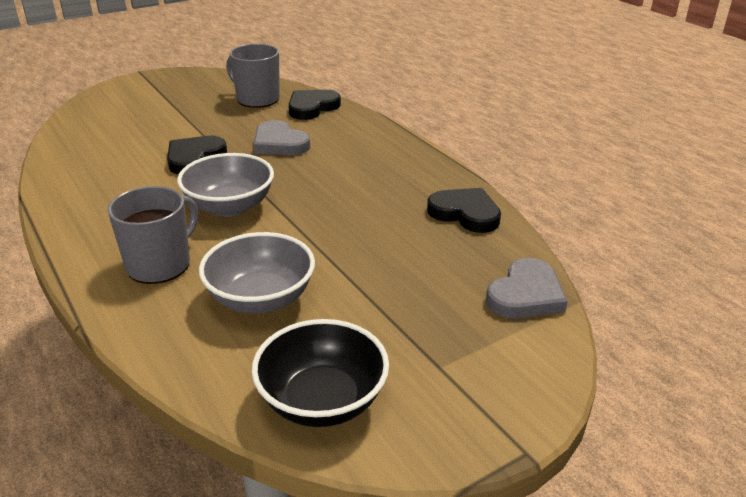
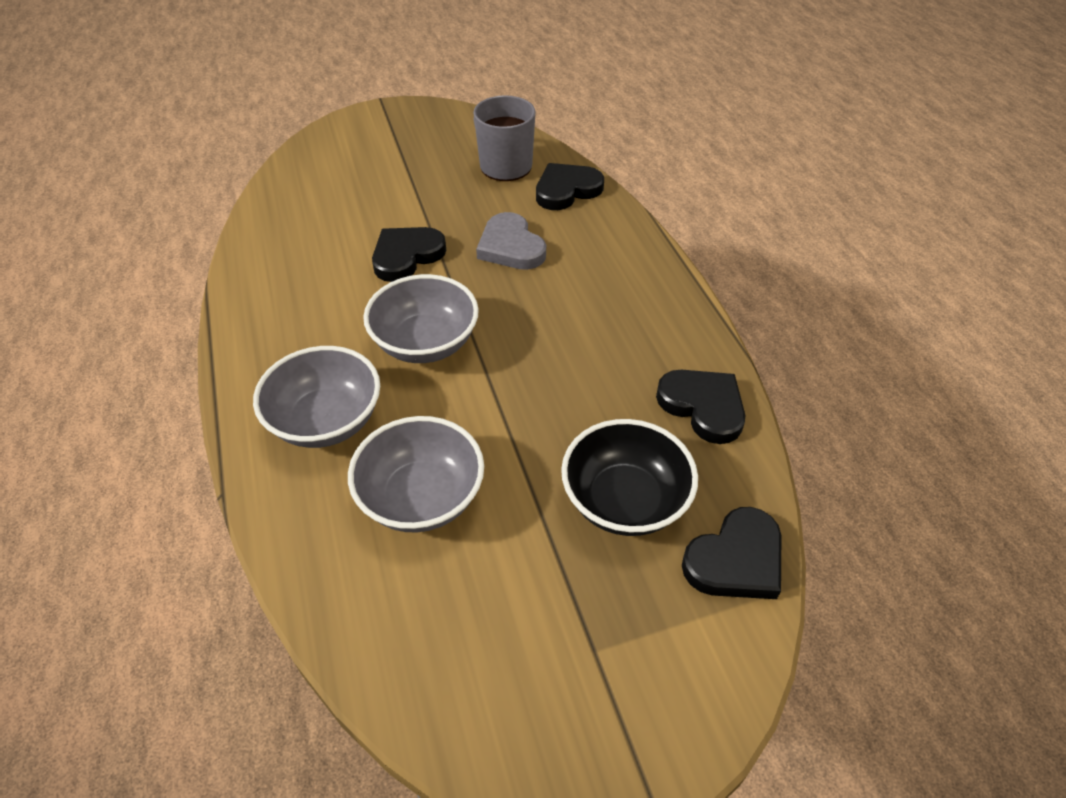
camera: 15 degrees right, 15 degrees up
(160, 264) = (326, 421): grey mug -> grey bowl
(322, 401) = (447, 669): black bowl -> black bowl (624, 500)
(526, 295) = (736, 560): grey heart -> black heart

